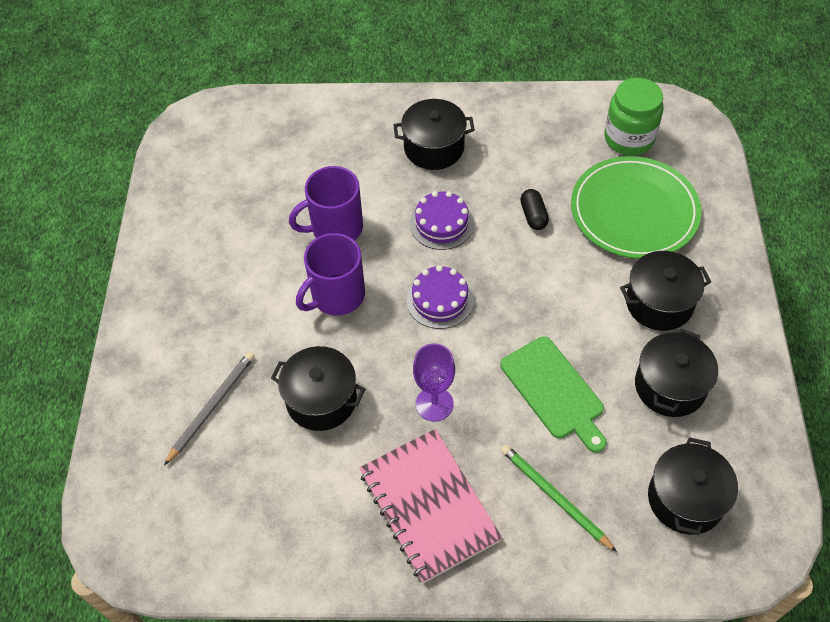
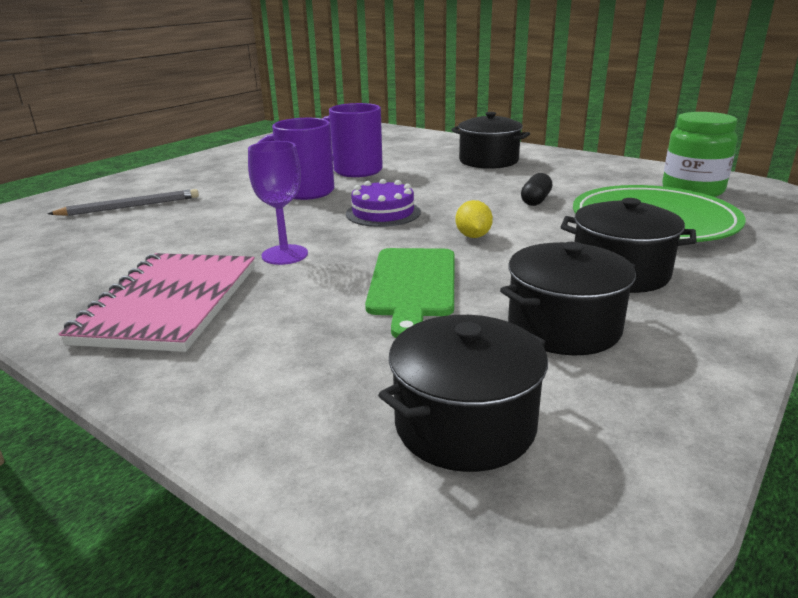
camera: 35 degrees right, 30 degrees down
(321, 400) = (204, 226): black pot -> none
(441, 223) = (443, 186): purple cake -> none
(536, 302) = (473, 236): none -> yellow lemon
(554, 497) = (296, 349): green pencil -> none

